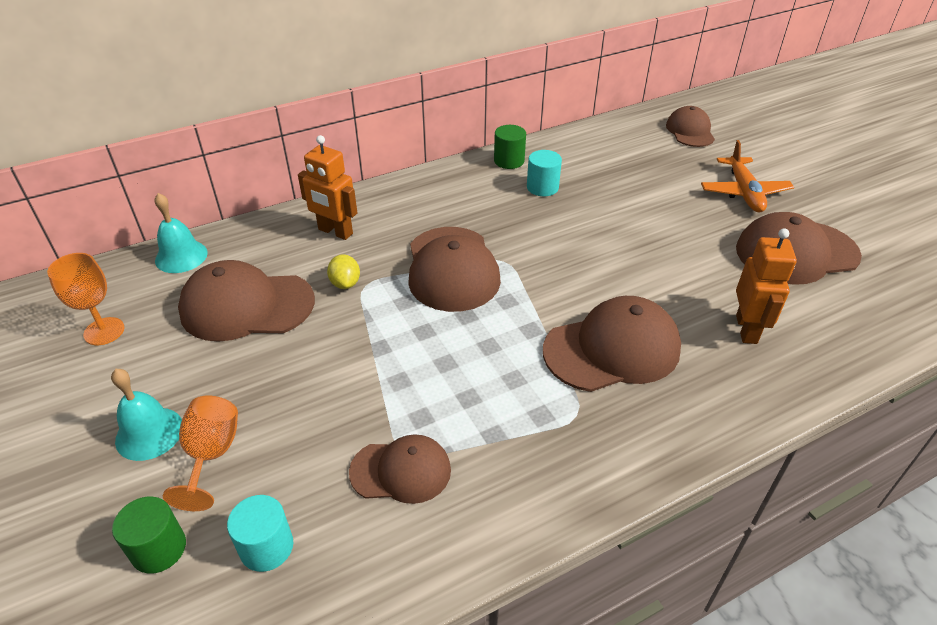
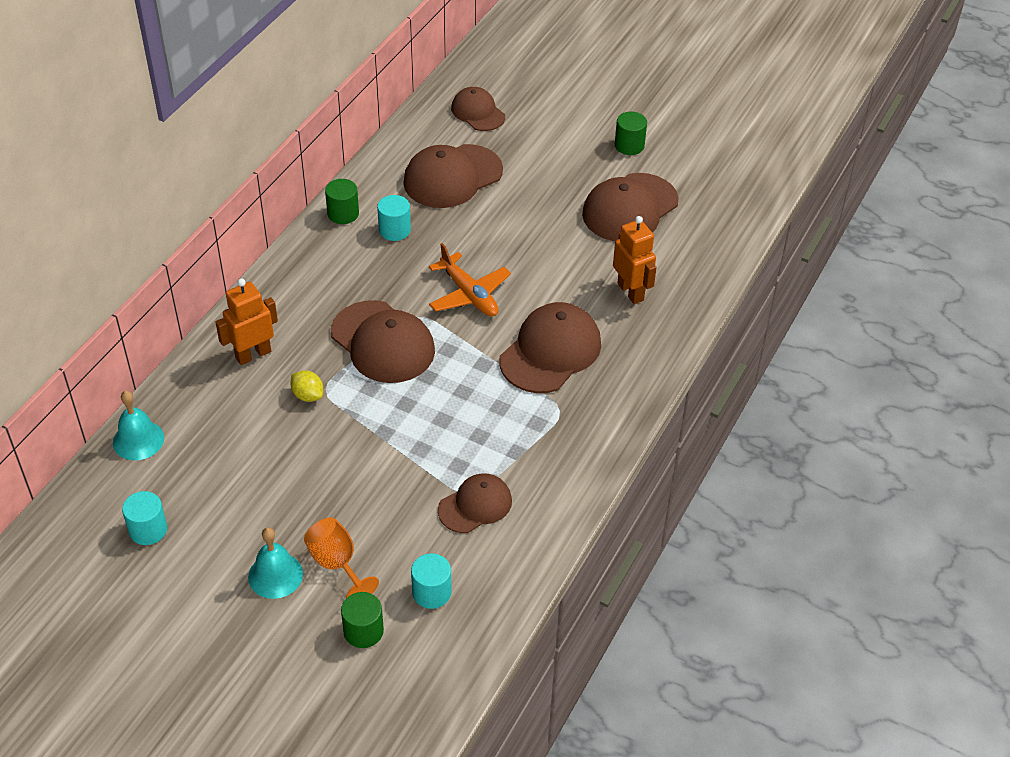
camera: 35 degrees left, 5 degrees up
(104, 331) = (148, 530): orange goblet -> turquoise cylinder
(246, 306) = (245, 452): brown cap -> brown cap (452, 177)
(335, 232) = (253, 354): orange robot -> orange robot turned 150 degrees clockwise
(744, 192) = (561, 164): orange plane -> orange plane (469, 294)
(829, 201) = (629, 145): none -> green cylinder

